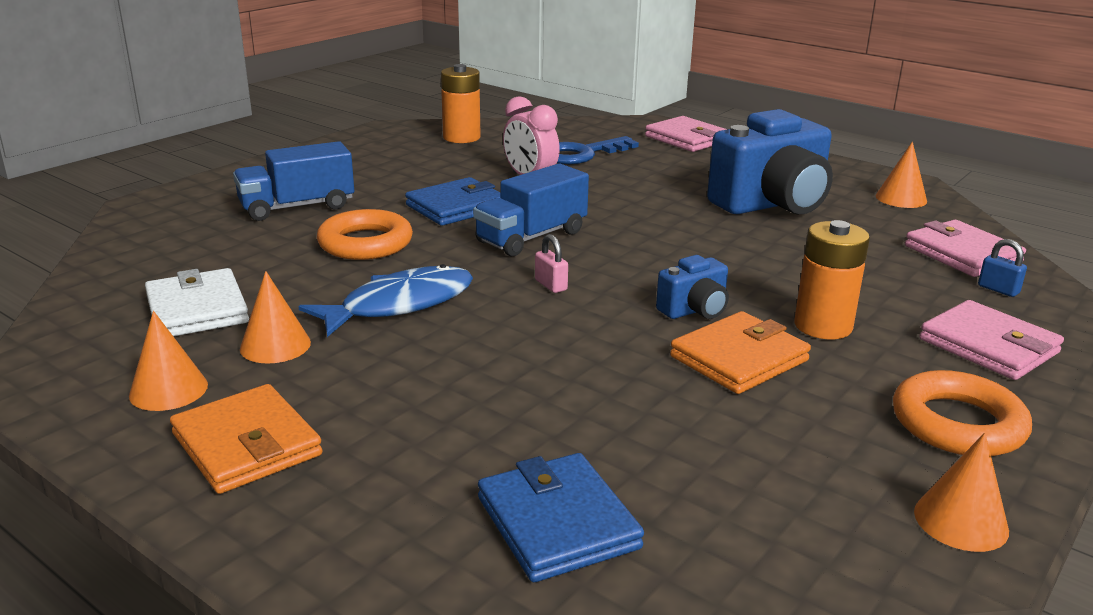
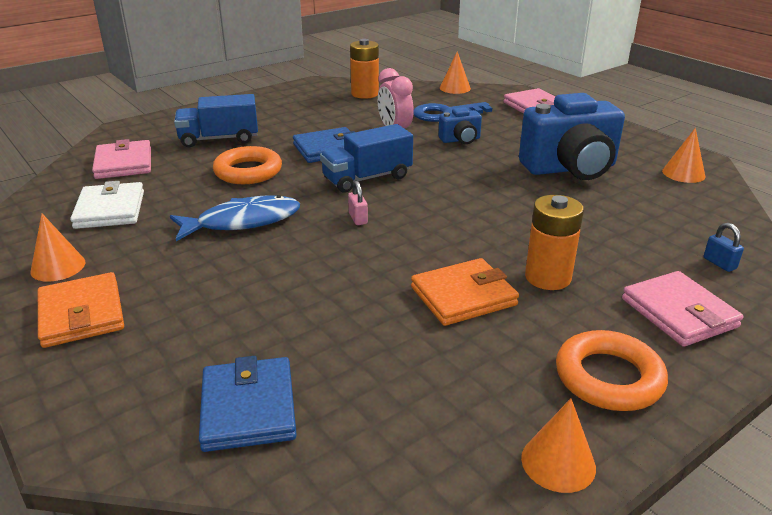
camera: 15 degrees right, 5 degrees up
(275, 345) = (143, 243): orange cone -> orange cone (455, 88)
(694, 310) = (453, 251): blue camera -> blue camera (460, 140)
(962, 254) = (707, 228): pink wallet -> pink wallet (123, 163)

